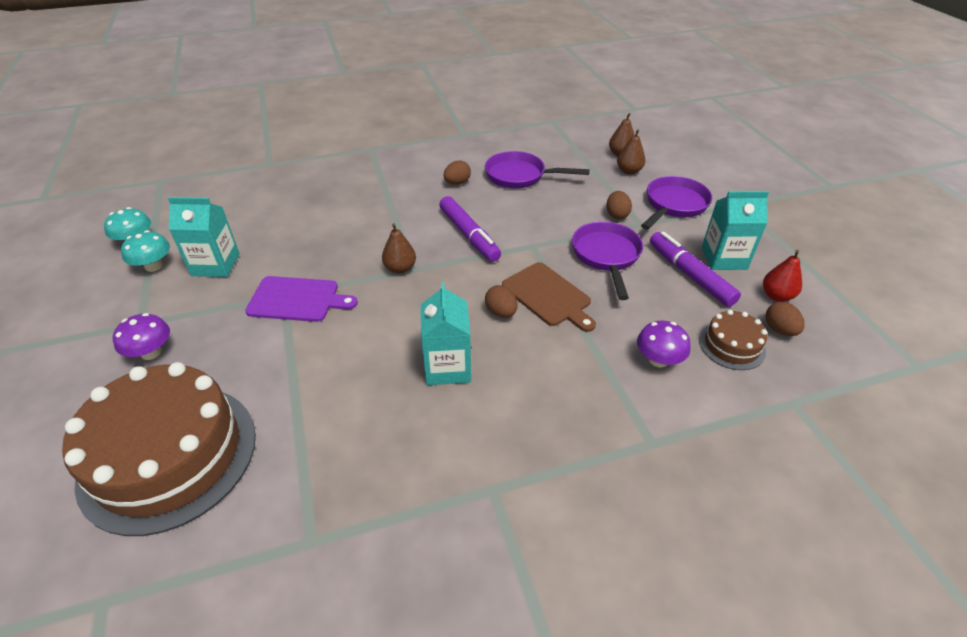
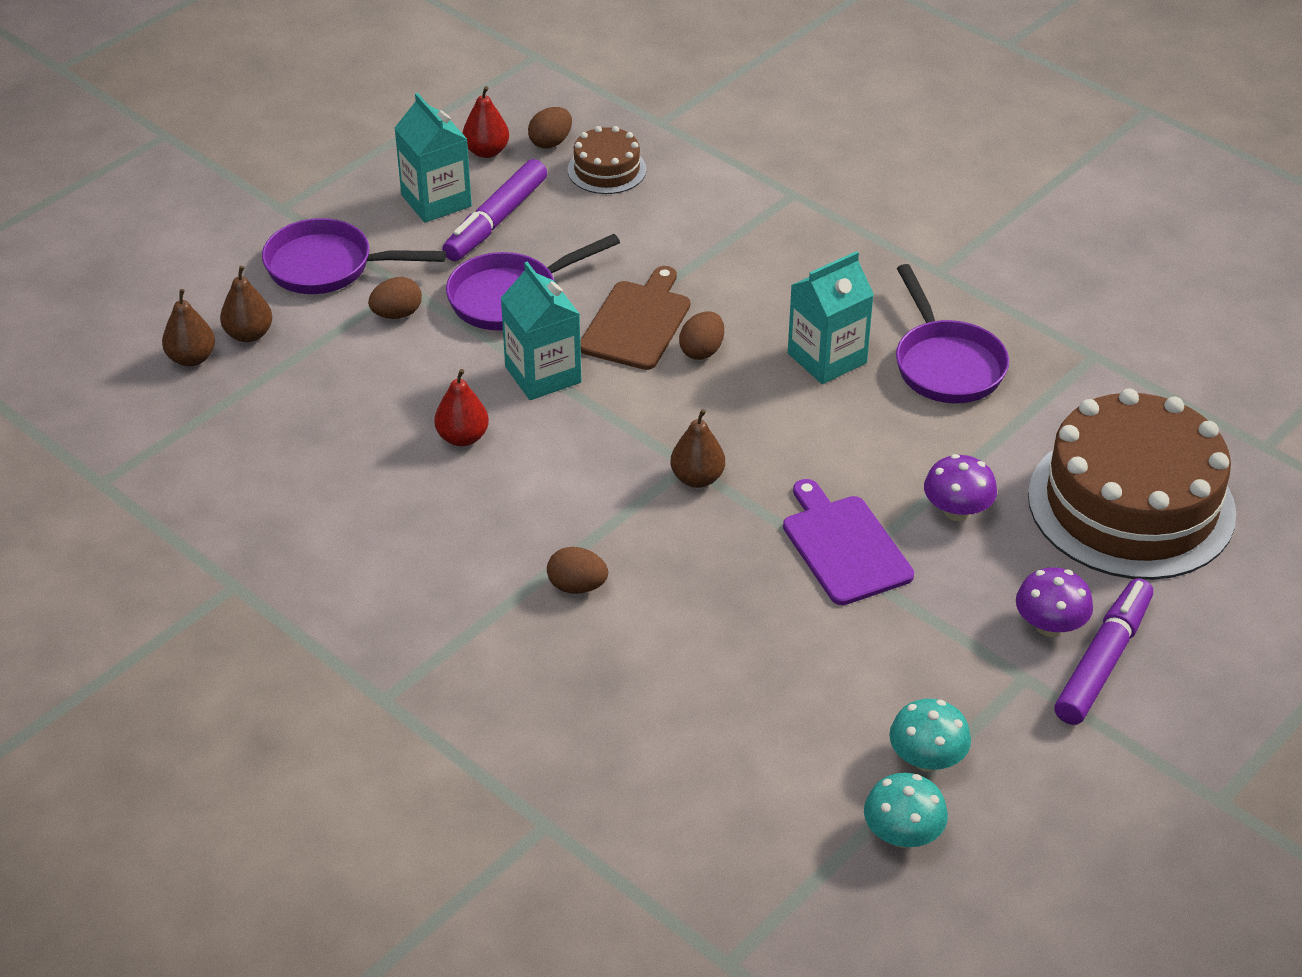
camera: 120 degrees left, 0 degrees up
(215, 265) = (860, 685): turquoise carton -> turquoise carton (543, 374)
(457, 183) = (425, 518): brown egg -> brown egg (577, 586)
(469, 235) = (565, 443): purple marker -> purple marker (1103, 661)
(501, 207) = (462, 437): none -> red pear
(520, 176) = (350, 451): purple pan -> purple pan (946, 364)
(658, 360) = (675, 213): purple mushroom -> purple mushroom (957, 511)

